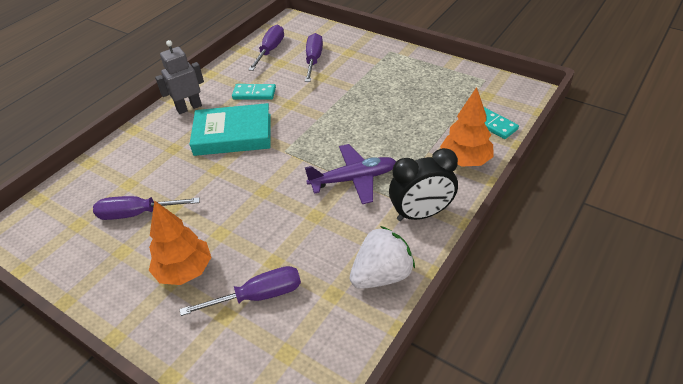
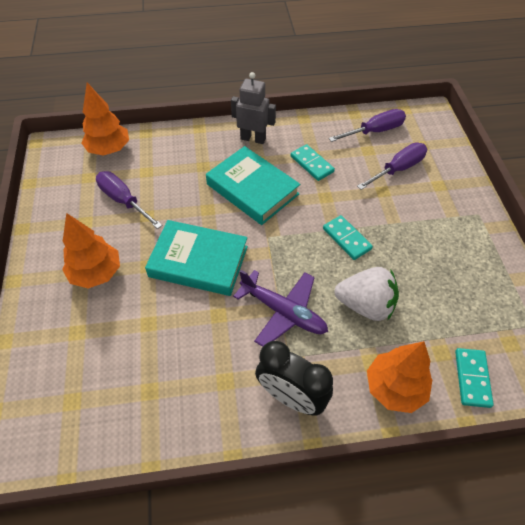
camera: 45 degrees right, 10 degrees up
(70, 194) = (109, 149): none -> orange tree
(256, 200) = (198, 261): none -> turquoise book
(258, 296) = (108, 339): purple screwdriver -> none
(335, 115) = (346, 239): none -> turquoise domino
(382, 275) = (196, 414): white strawberry -> white strawberry (365, 305)

